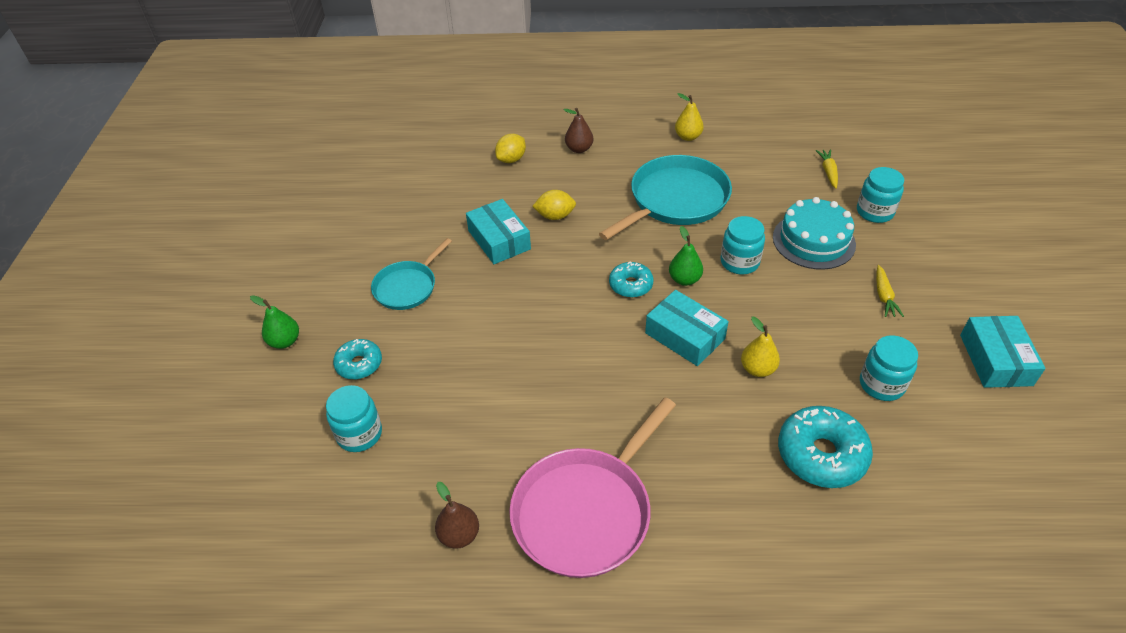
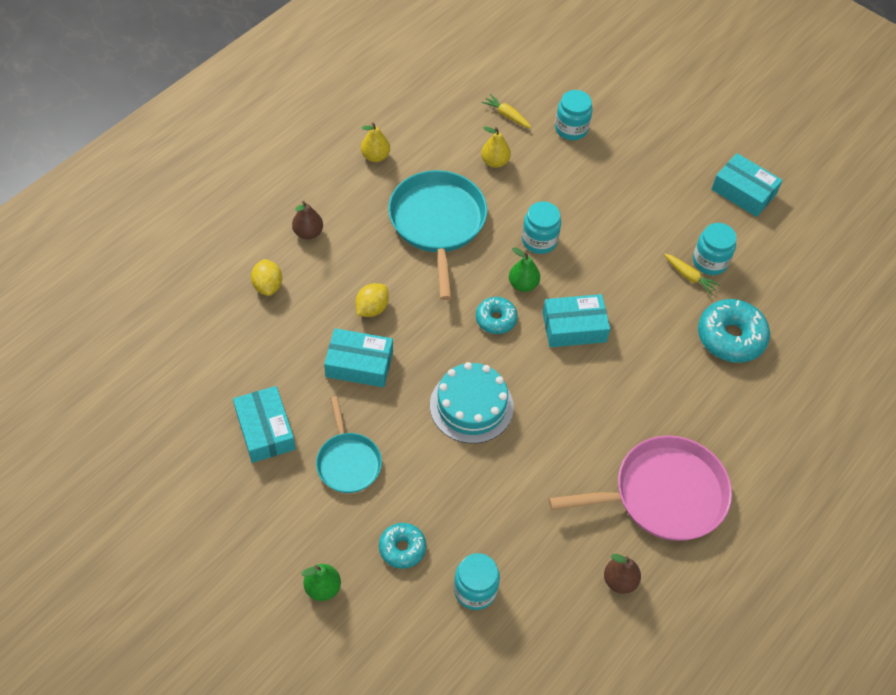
camera: 55 degrees left, 10 degrees up
(392, 230) = (265, 430): none -> turquoise box
(586, 512) = (663, 494): pink pan -> pink pan turned 90 degrees counterclockwise
(757, 369) = (639, 312): yellow pear -> yellow pear (495, 162)
(813, 241) = (562, 184): turquoise cake -> turquoise cake (471, 406)
(884, 296) = (646, 195): yellow carrot -> yellow carrot (689, 276)

